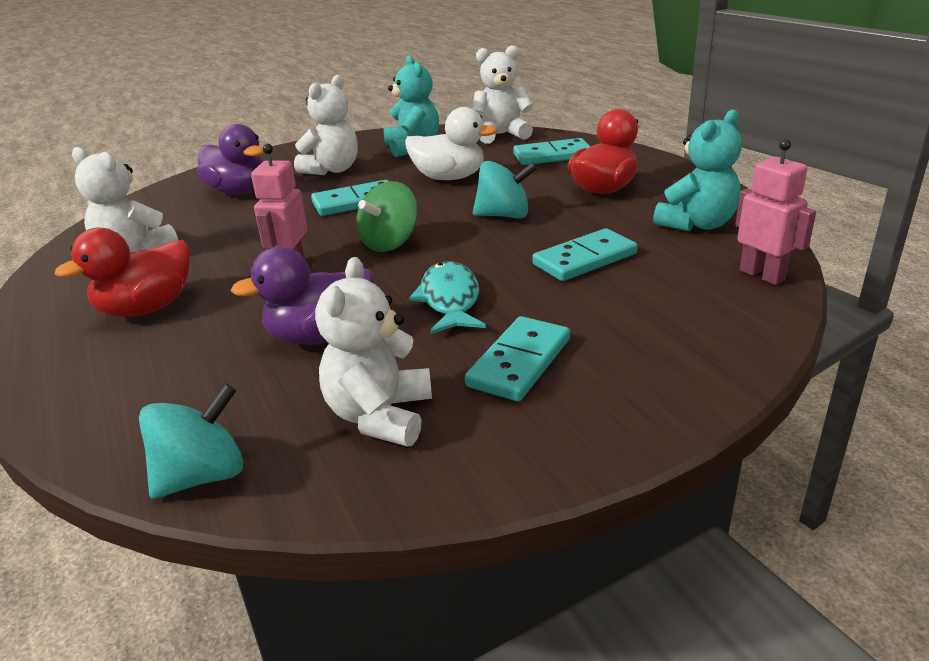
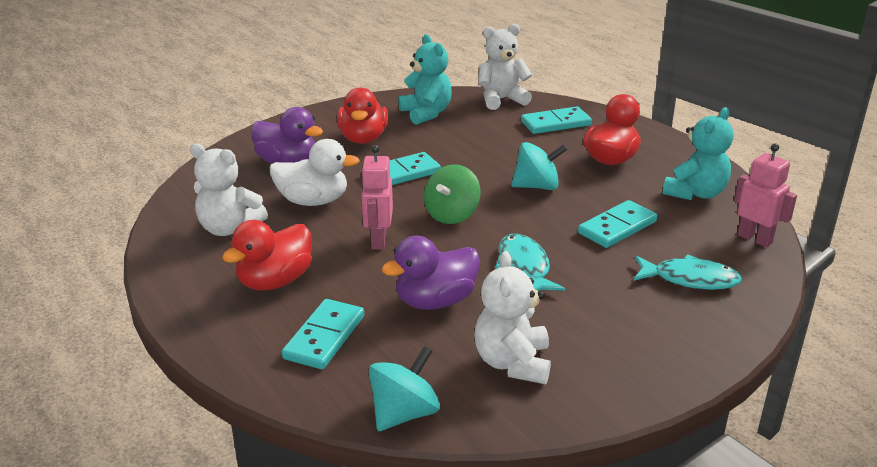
camera: 10 degrees left, 0 degrees up
(332, 170) = (363, 138): white teddy bear -> red duck
(449, 178) = (474, 147): white duck -> white duck (313, 201)
(519, 362) = (598, 317): turquoise domino -> turquoise domino (324, 337)
(660, 320) = (690, 279): none -> turquoise fish

